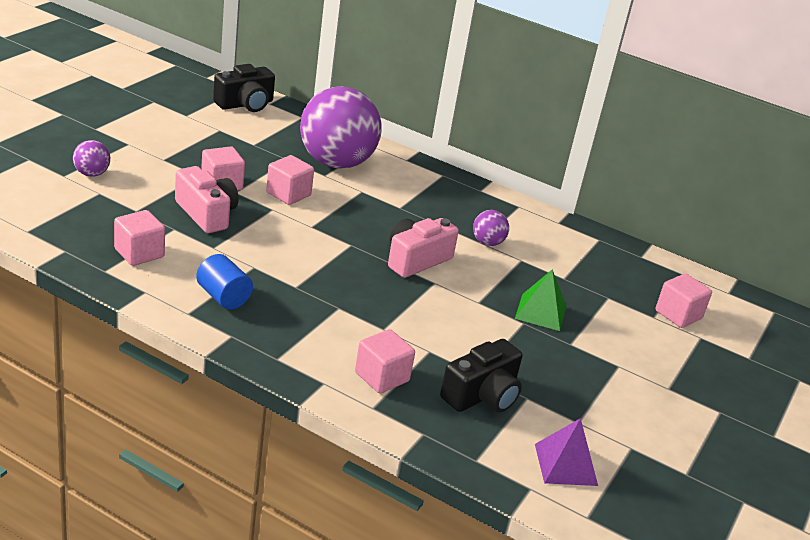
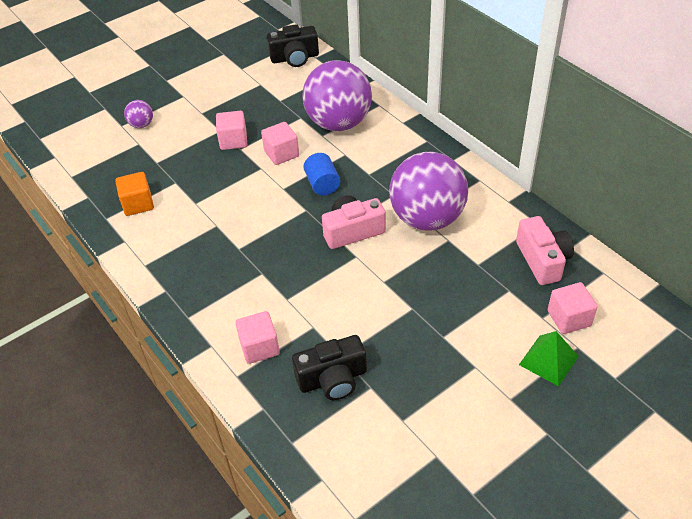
camera: 30 degrees right, 15 degrees up
(139, 253) = (138, 204): pink cube -> orange cube
(206, 214) = (206, 169): pink camera -> pink camera (542, 260)
(223, 297) = (178, 252): blue cylinder -> blue cylinder (322, 184)
(487, 243) = (427, 218): purple ball -> purple ball, size x2.40
(541, 312) = (434, 298): green pyramid -> green pyramid (548, 360)
(566, 464) = (366, 462): purple pyramid -> none

